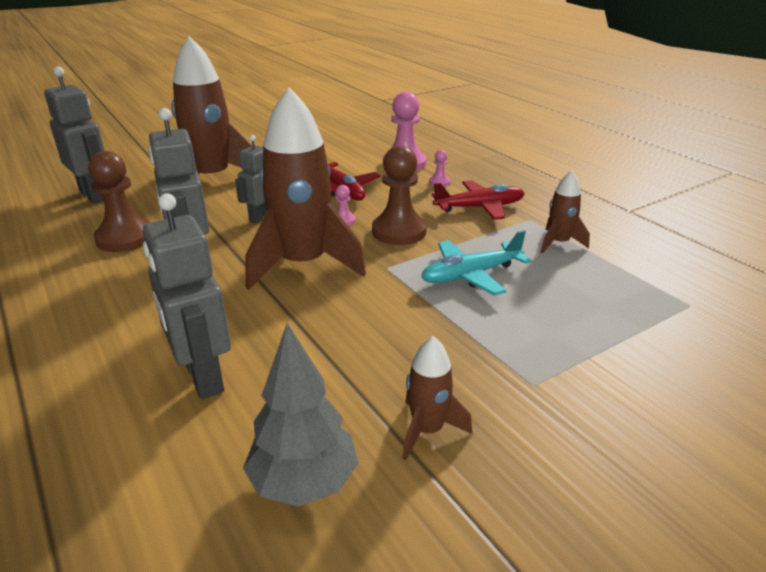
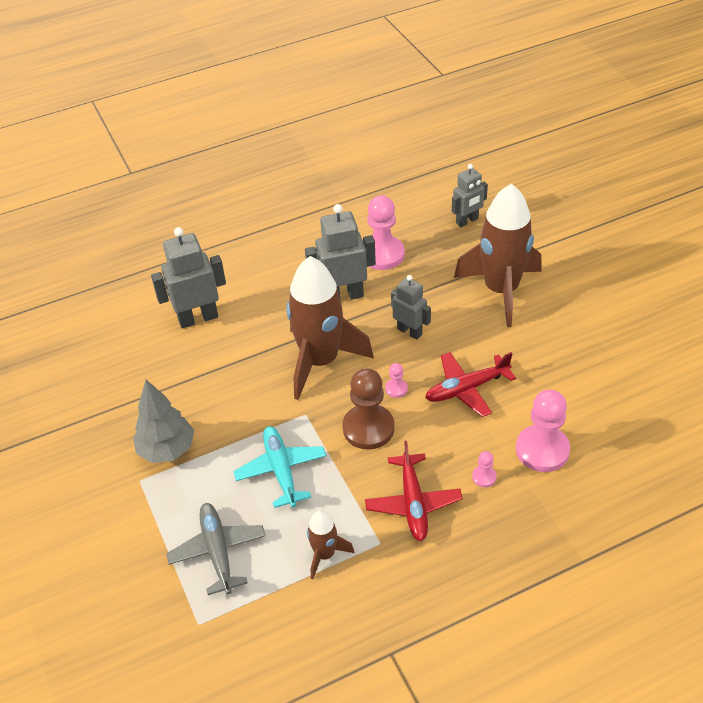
camera: 100 degrees right, 15 degrees up
(94, 195) = (467, 221): grey robot -> grey robot, size x0.64
(125, 238) = (382, 254): brown pawn -> pink pawn
(303, 482) = (103, 364): grey tree -> grey tree (167, 450)
(427, 430) = (120, 419): brown rocket -> none
(597, 303) = (218, 551): none -> grey plane

